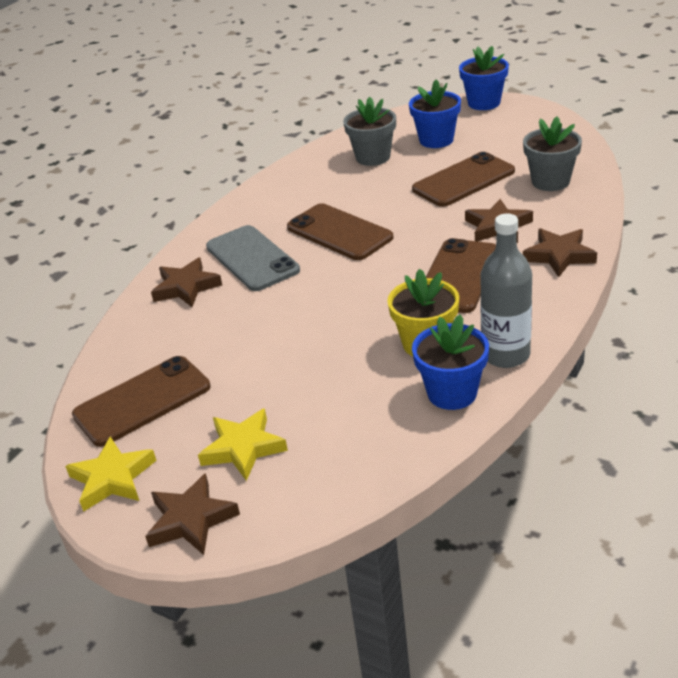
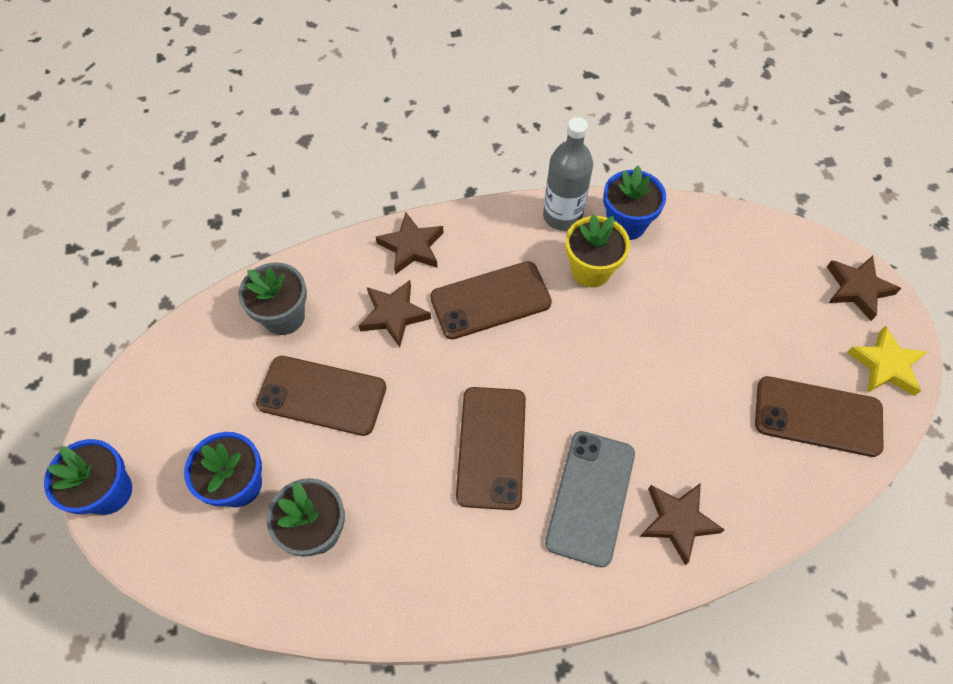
camera: 135 degrees left, 25 degrees up
(243, 448) = (784, 307): yellow star -> none

